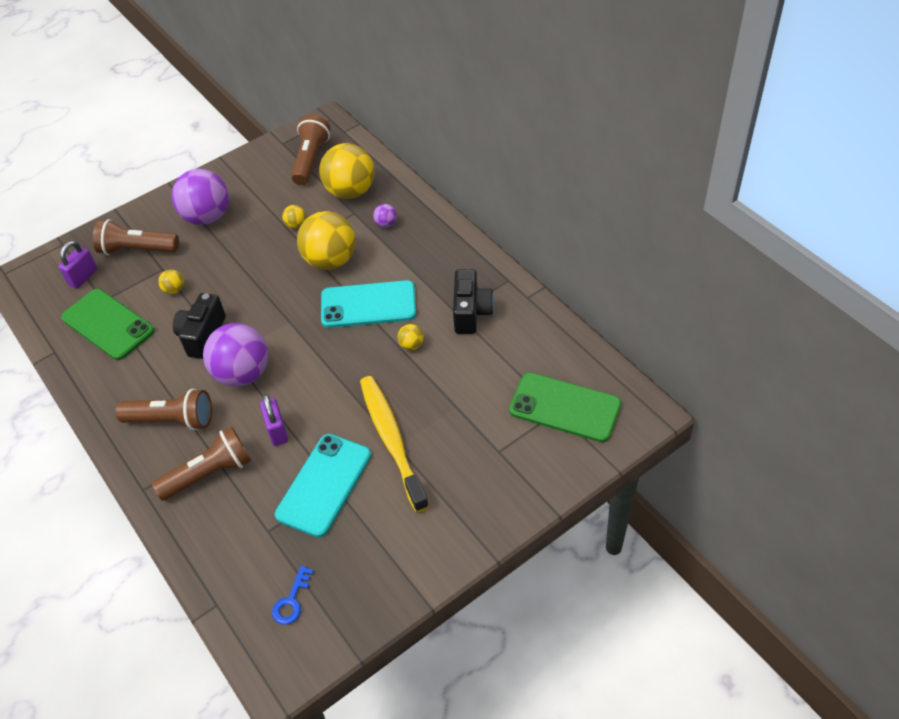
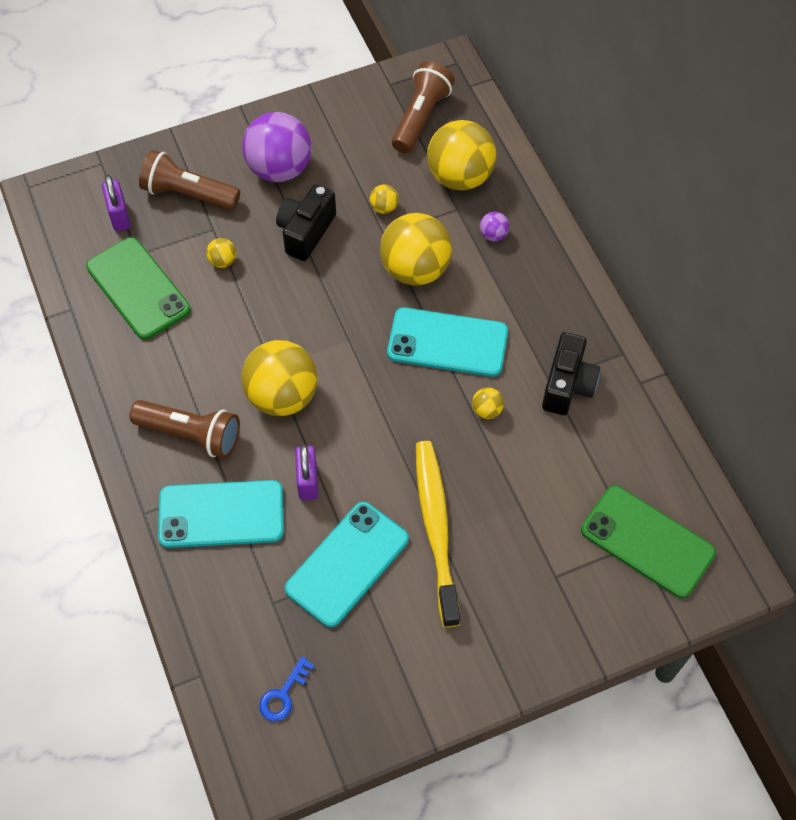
camera: 10 degrees right, 10 degrees up
(83, 277) = (119, 216): purple padlock -> purple padlock turned 60 degrees counterclockwise
(202, 336) = (245, 333): black camera -> black camera (306, 232)
(209, 474) = (221, 514): brown flashlight -> turquoise phone
(243, 374) = (282, 396): purple ball -> yellow ball

